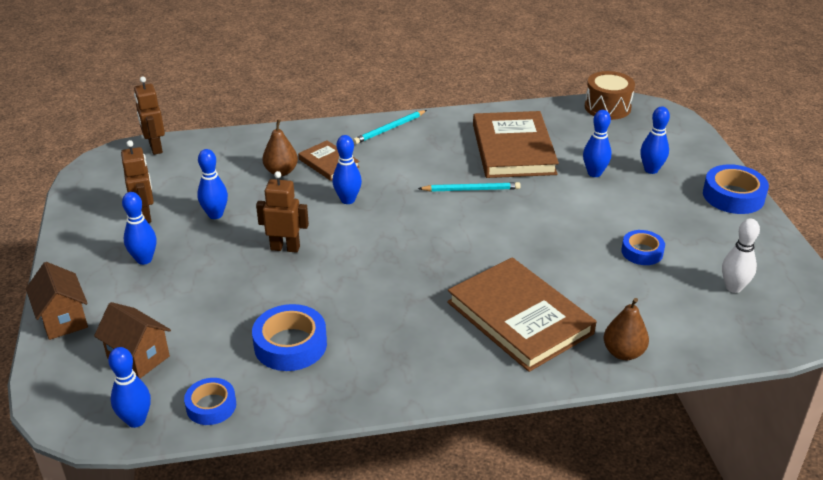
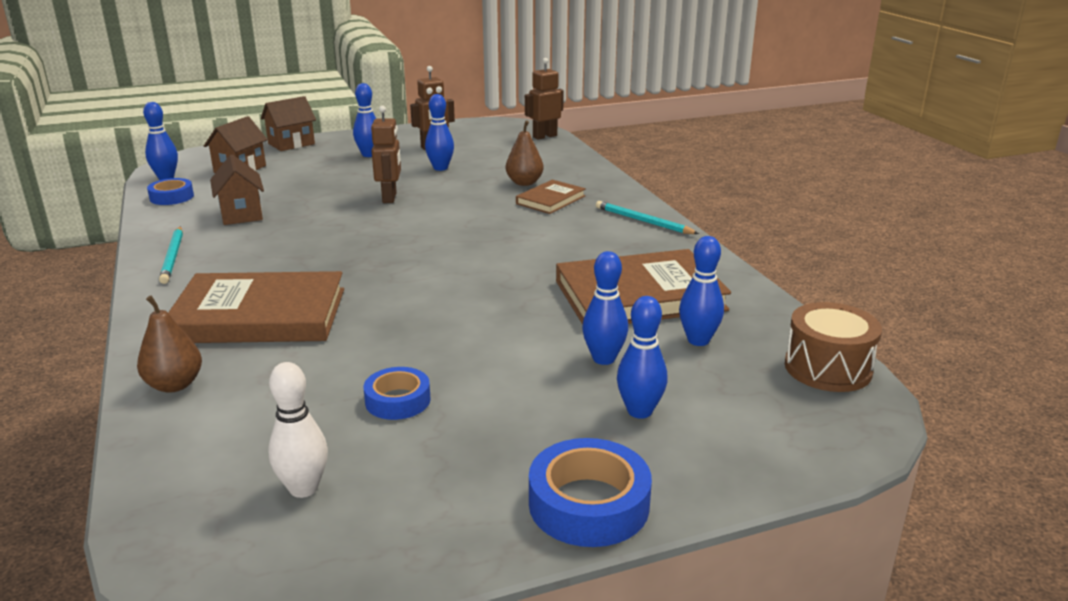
camera: 80 degrees right, 10 degrees down
(290, 345) = (241, 214): blue tape -> brown house
(347, 200) = (481, 214): blue bowling pin -> blue bowling pin (698, 340)
(471, 189) = (524, 274): turquoise pencil -> turquoise pencil (173, 257)
(519, 318) = (259, 315): brown book -> brown book turned 45 degrees clockwise

